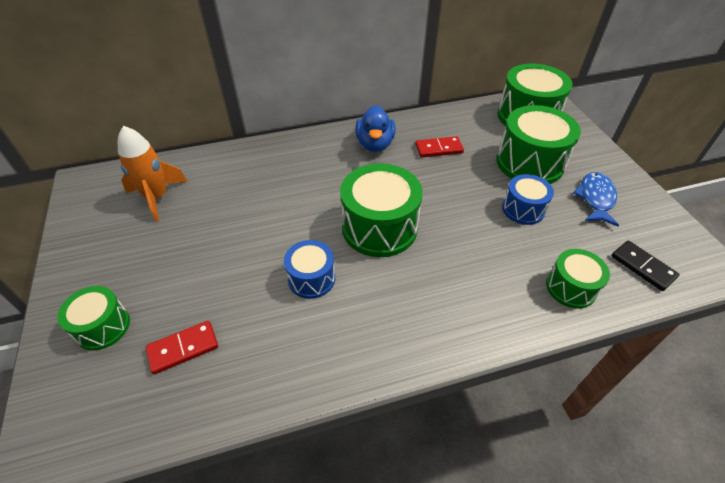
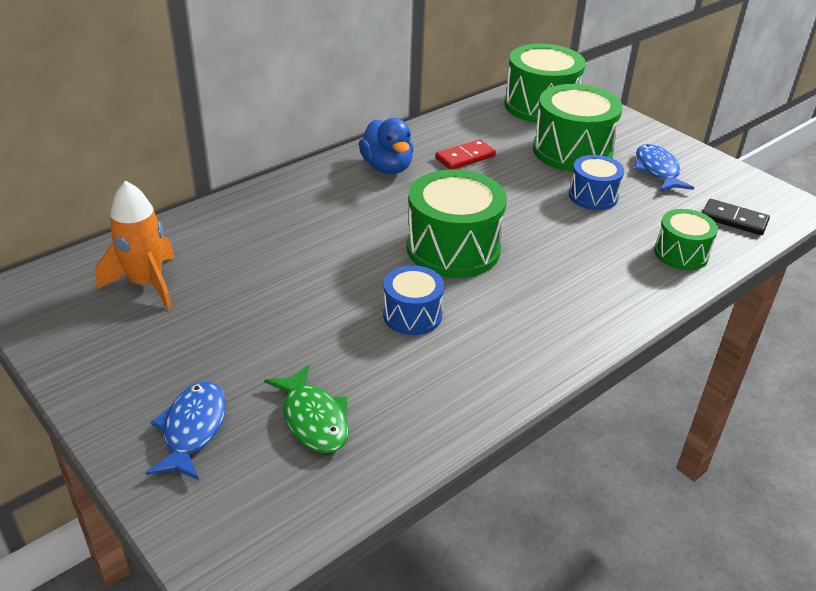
camera: 25 degrees left, 10 degrees down
(103, 327) = (192, 429): green drum -> blue fish
(183, 348) = (313, 419): red domino -> green fish

